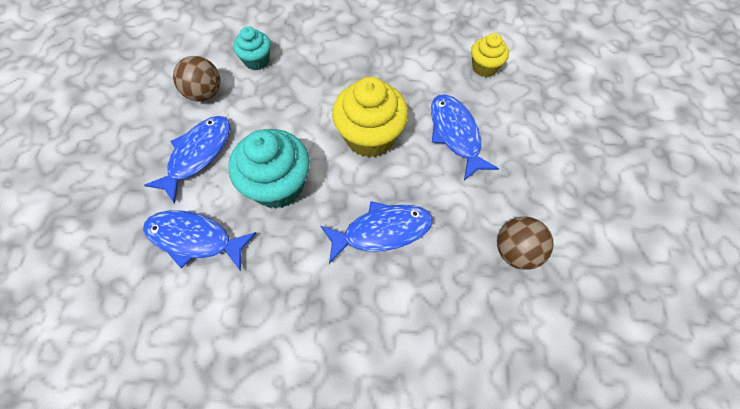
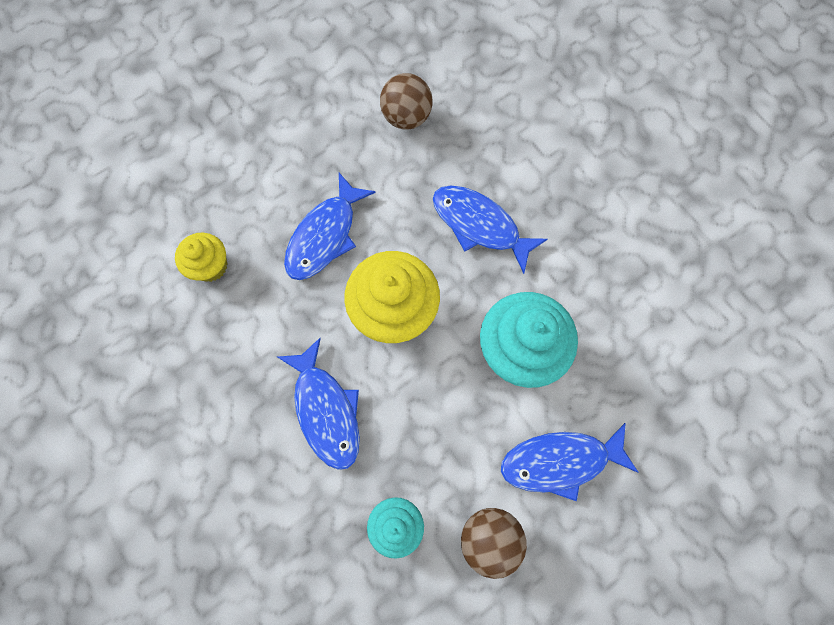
camera: 130 degrees left, 10 degrees up
(195, 239) = (630, 373): blue fish -> blue fish (326, 410)

